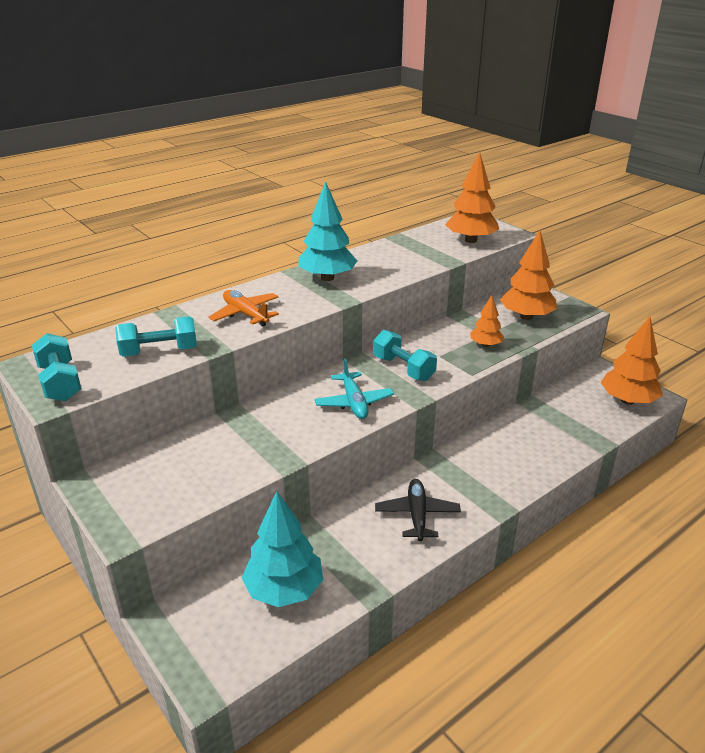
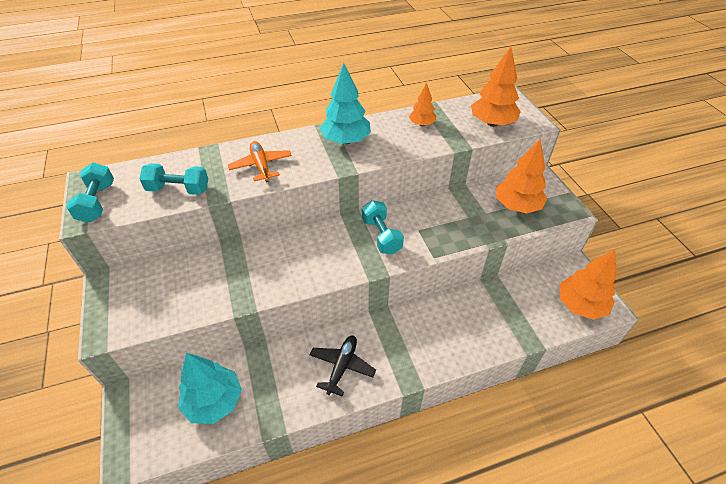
camera: 20 degrees right, 15 degrees up
(354, 402) = (324, 260): turquoise plane -> none
(485, 345) = (463, 228): orange tree -> orange tree (422, 124)

